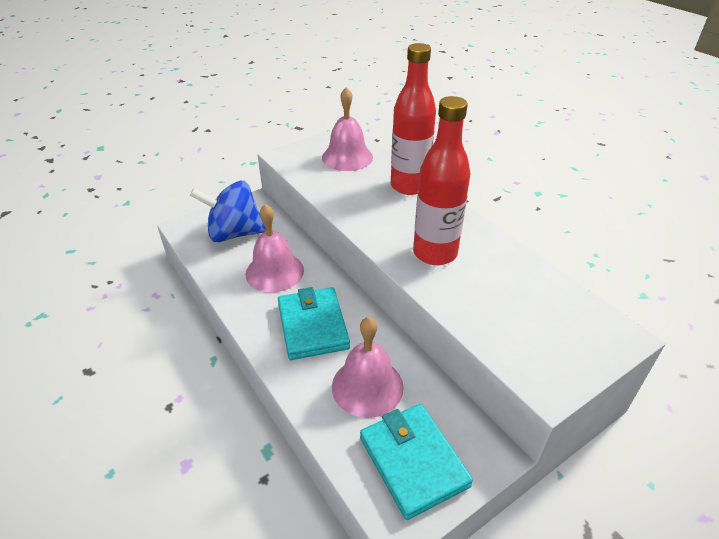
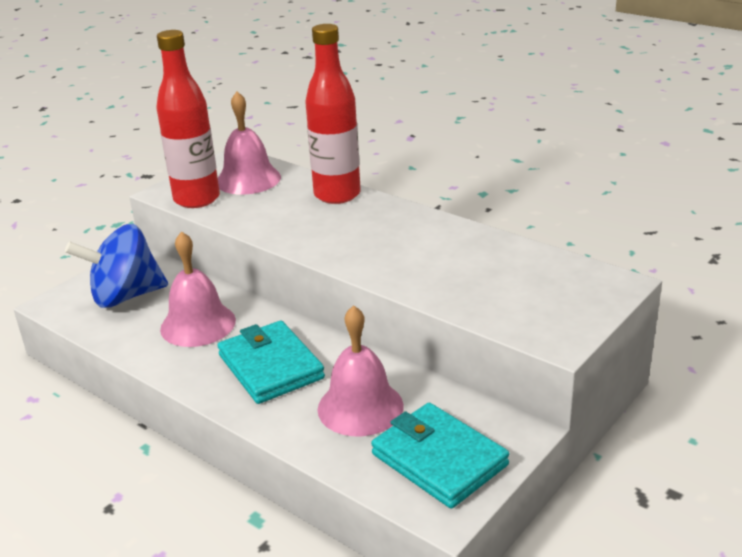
camera: 15 degrees left, 10 degrees down
(435, 253) = (394, 252): red bottle -> red bottle (197, 199)

